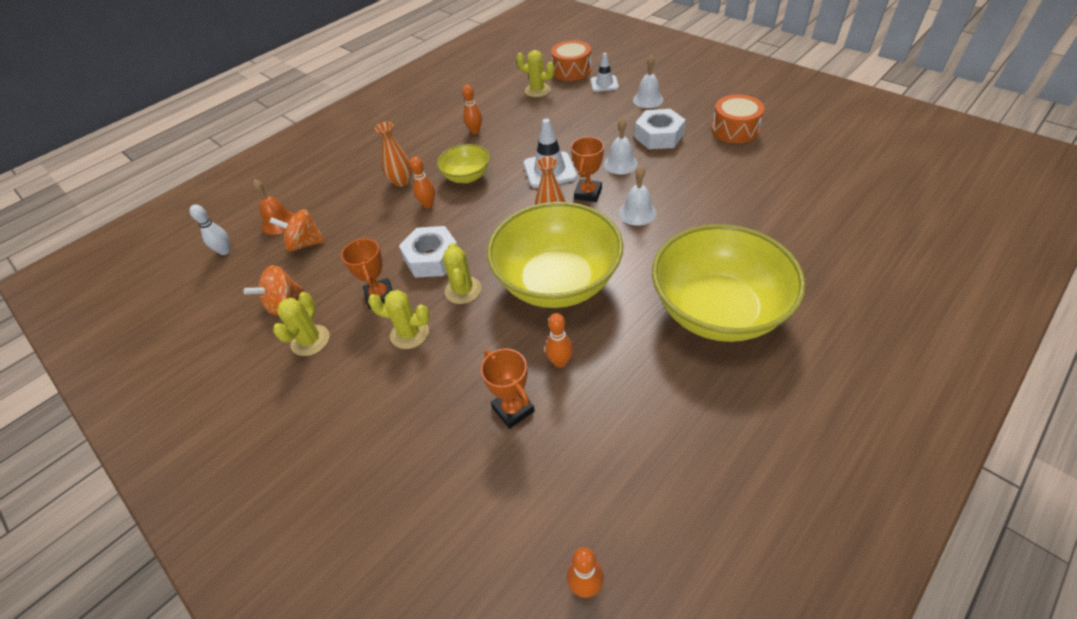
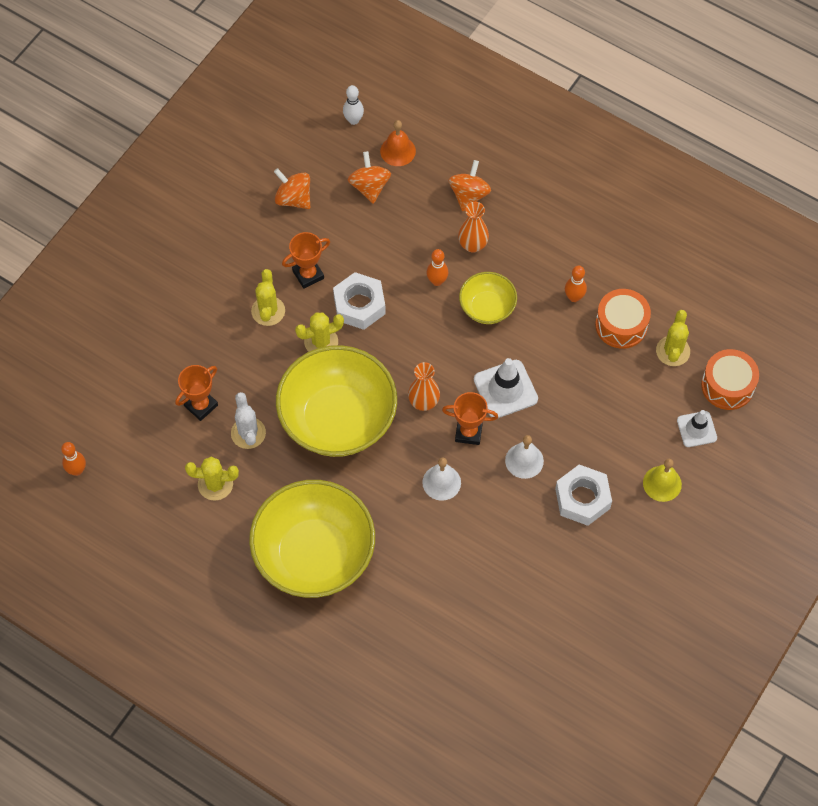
camera: 75 degrees right, 15 degrees up
(310, 340) = (254, 236): yellow cactus -> yellow cactus (215, 484)
(351, 181) = (469, 195): none -> orange spinning top
(560, 362) = (248, 433): orange bowling pin -> white cactus
(648, 100) = (662, 483): white bell -> yellow bell
(734, 130) = (603, 582): orange drum -> orange drum (621, 325)

